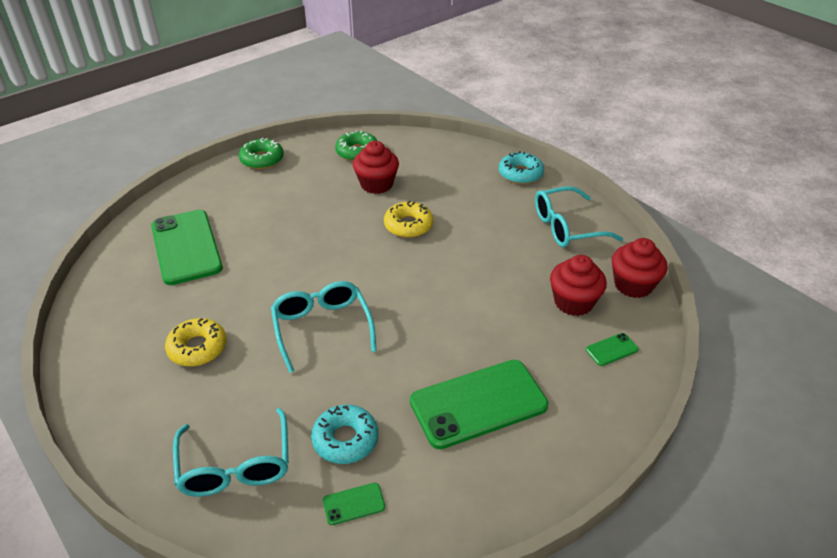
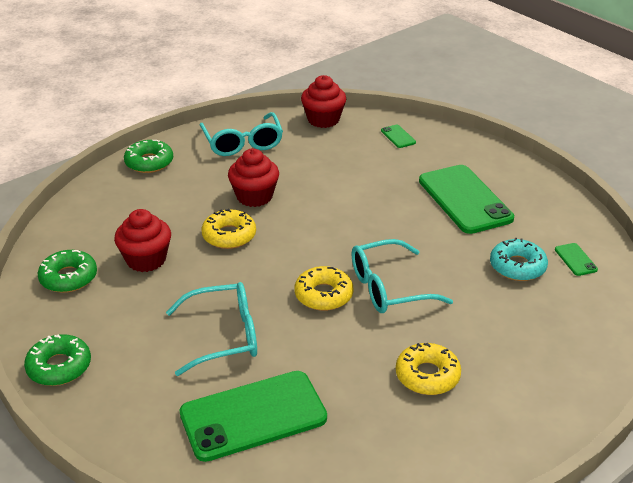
camera: 90 degrees left, 5 degrees down
(235, 466) = (562, 328): turquoise glasses -> turquoise glasses (224, 336)
(318, 284) = (323, 295): none -> yellow donut
(520, 174) = (149, 162): turquoise donut -> green donut
(573, 302) = (345, 148): red cupcake -> red cupcake (254, 196)

